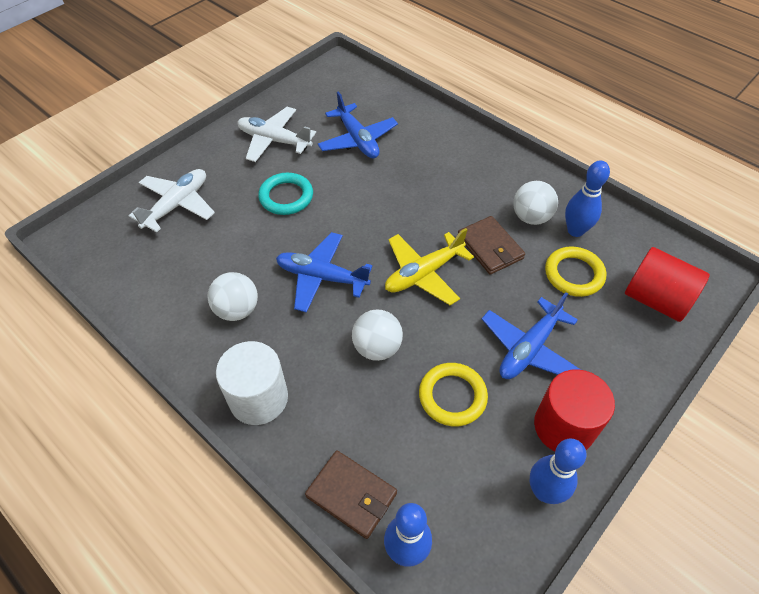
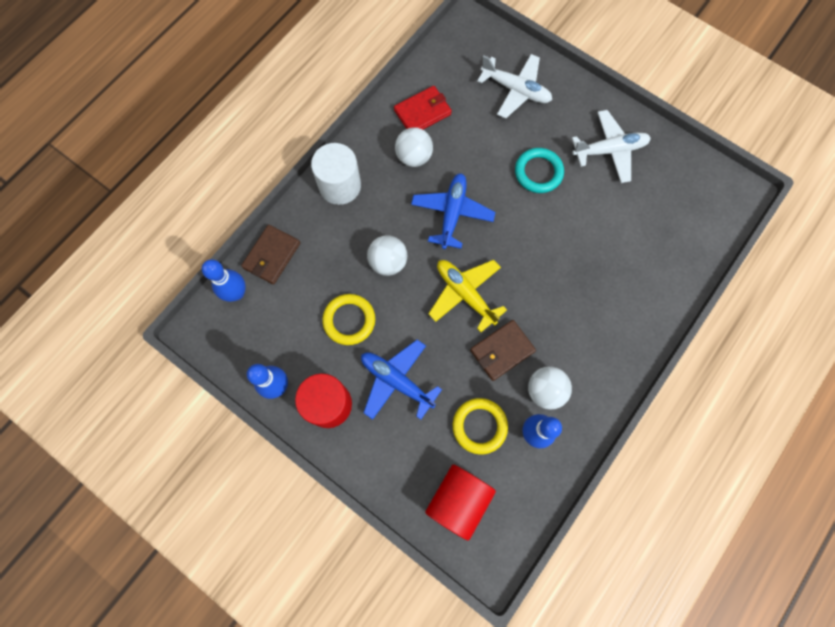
camera: 85 degrees right, 20 degrees up
(176, 296) = (422, 112): none -> red wallet
(274, 140) = (609, 150): white plane -> white plane turned 60 degrees clockwise
(357, 139) = (625, 224): blue plane -> none

